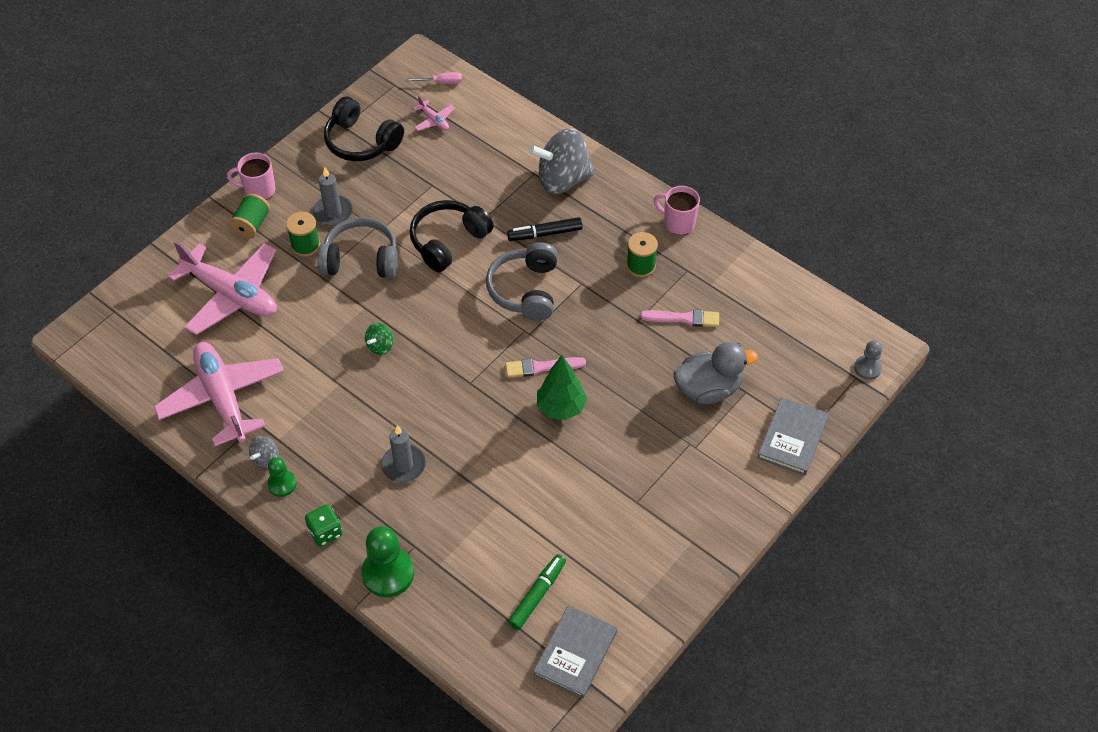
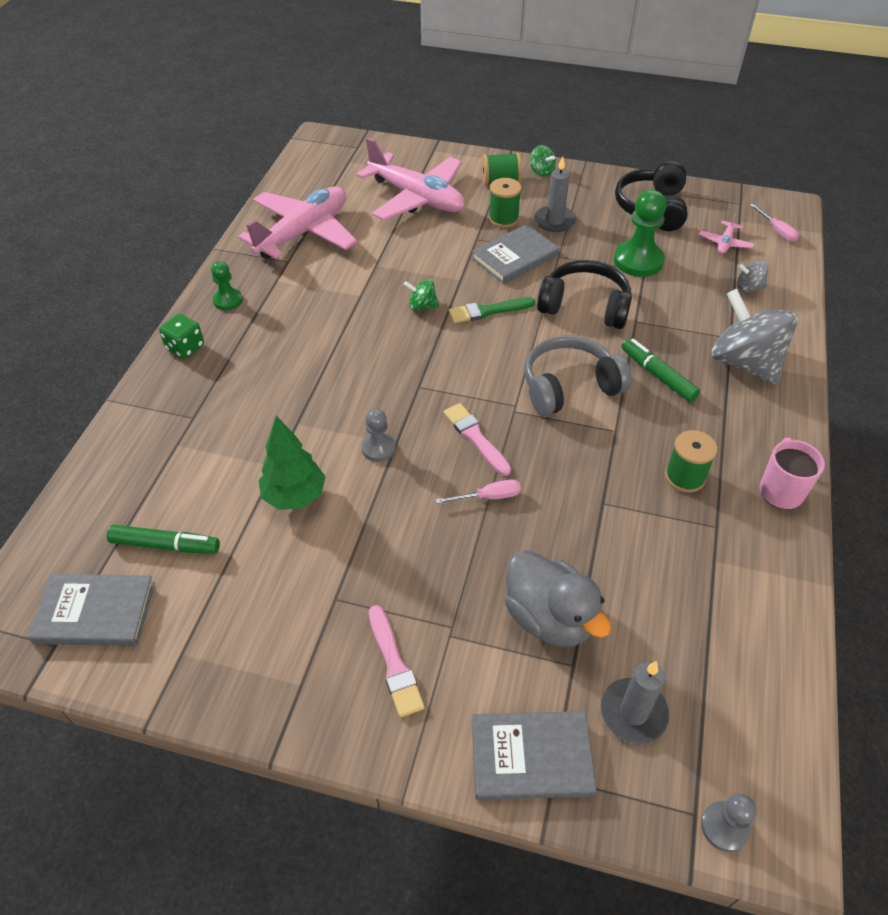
camera: 65 degrees right, 5 degrees down
(231, 295) = (416, 198): pink plane -> pink plane turned 60 degrees counterclockwise
(259, 190) = (541, 172): pink mug -> green spinning top
(266, 459) = (251, 281): grey spinning top -> grey spinning top (748, 287)
(361, 259) = (515, 257): grey headphones -> grey book
(388, 573) = (153, 409): green pawn -> green pawn (638, 261)
(403, 465) = (288, 373): grey candle -> grey candle (633, 712)
(414, 305) = (488, 311): none -> green brush
(518, 431) = (378, 448): none -> grey pawn
(545, 234) = (657, 375): black marker -> green marker
(561, 407) = (431, 474): green tree -> green tree (295, 496)
(599, 382) = (488, 497): none -> pink screwdriver
(683, 318) = (640, 550): pink brush -> pink brush (394, 664)

